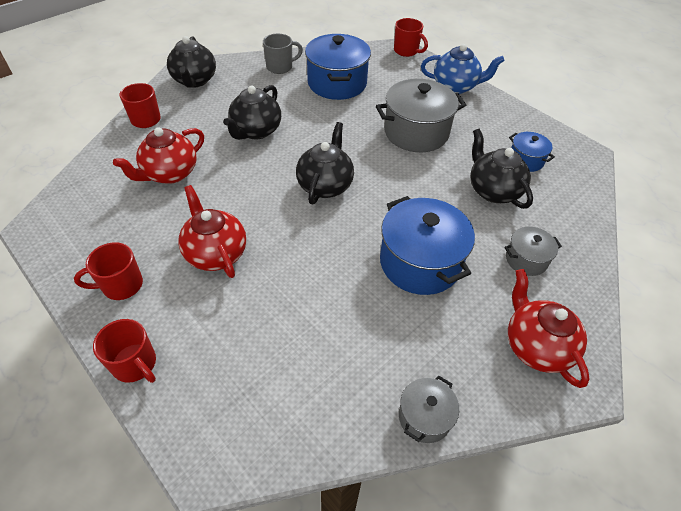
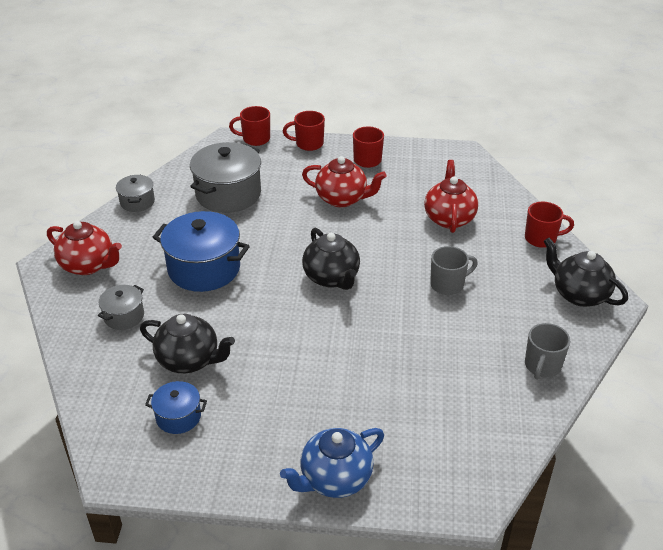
camera: 140 degrees right, 10 degrees down
(256, 131) = (448, 284): black teapot -> grey mug
(337, 83) = (460, 386): blue pot -> none
(406, 51) = (457, 505): red mug -> red mug (255, 139)
(416, 132) = (313, 378): grey pot -> grey pot (228, 194)

